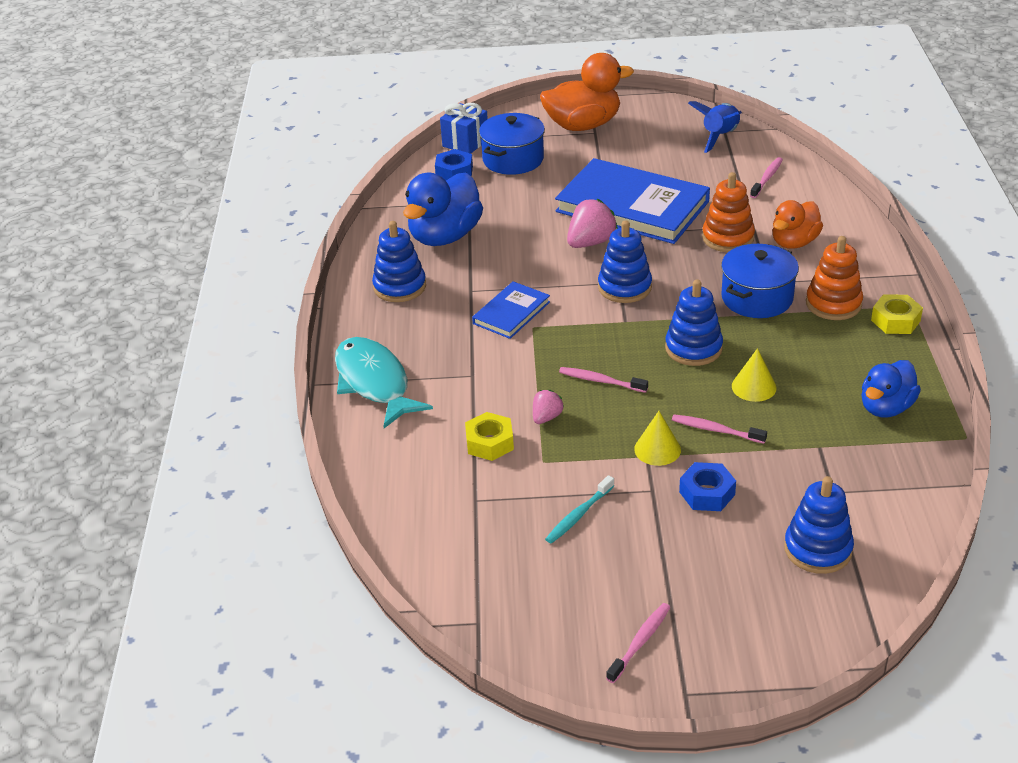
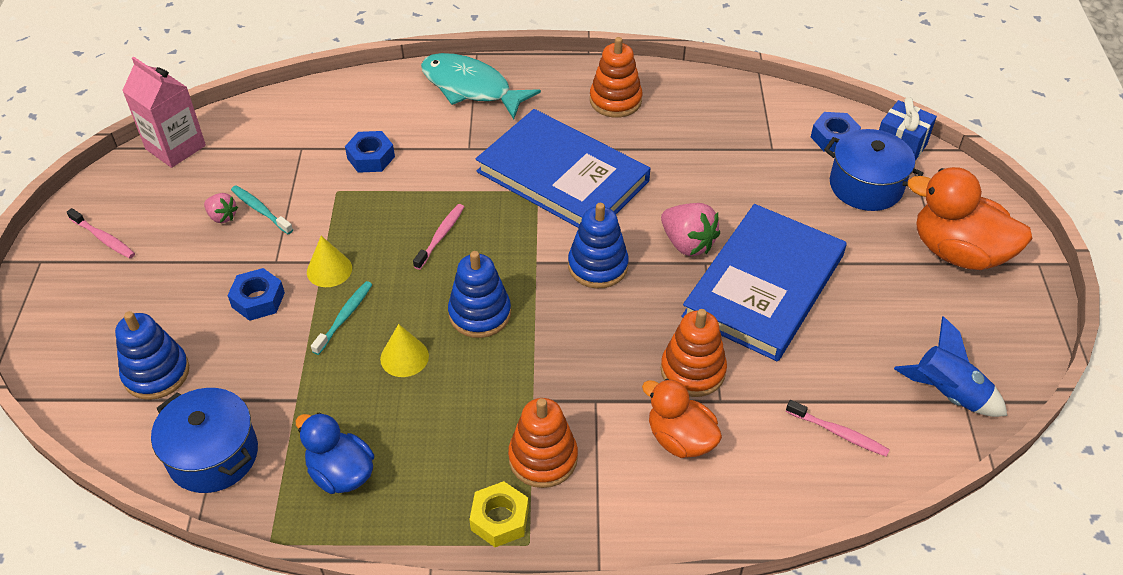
camera: 90 degrees right, 10 degrees up
(374, 382) = (471, 88): turquoise fish -> turquoise fish turned 120 degrees counterclockwise
(399, 287) = (615, 100): blue stacking toy -> orange stacking toy
(445, 236) = (703, 131): blue duck -> none
(477, 612) = (175, 147): none -> pink carton
(489, 443) = (371, 157): yellow nut -> blue nut
(511, 313) = (562, 176): blue book -> blue book, size x2.03
(546, 417) = (396, 195): pink strawberry -> pink strawberry (222, 216)
(583, 125) = (958, 252): orange duck -> orange duck turned 135 degrees clockwise
(716, 430) = (344, 317): pink toothbrush -> turquoise toothbrush
(757, 298) = (564, 382): blue pot -> blue pot (213, 455)

